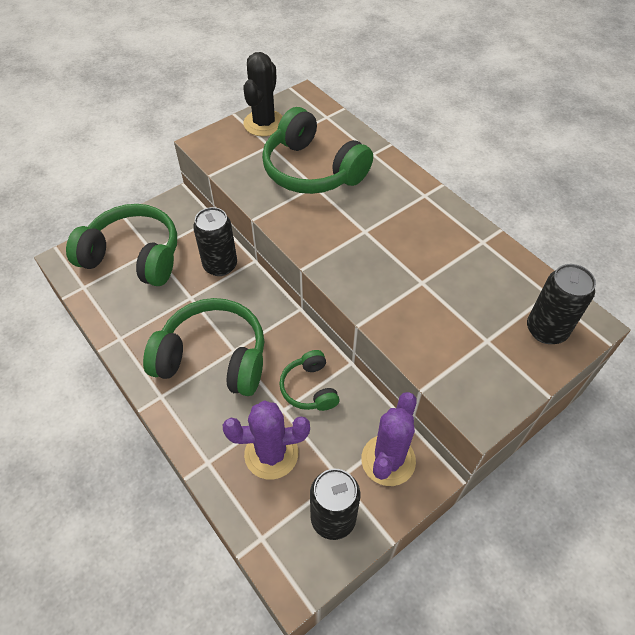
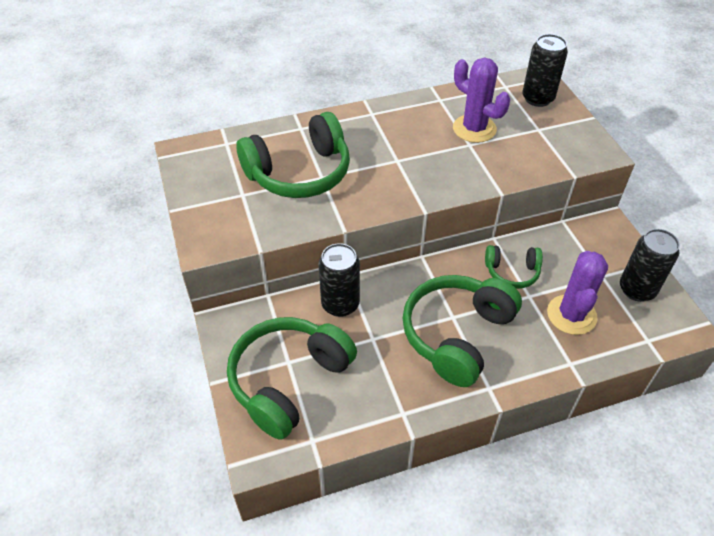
camera: 70 degrees left, 5 degrees down
(264, 123) = (205, 190): black cactus -> none
(388, 460) = (592, 242): purple cactus -> purple cactus (474, 129)

